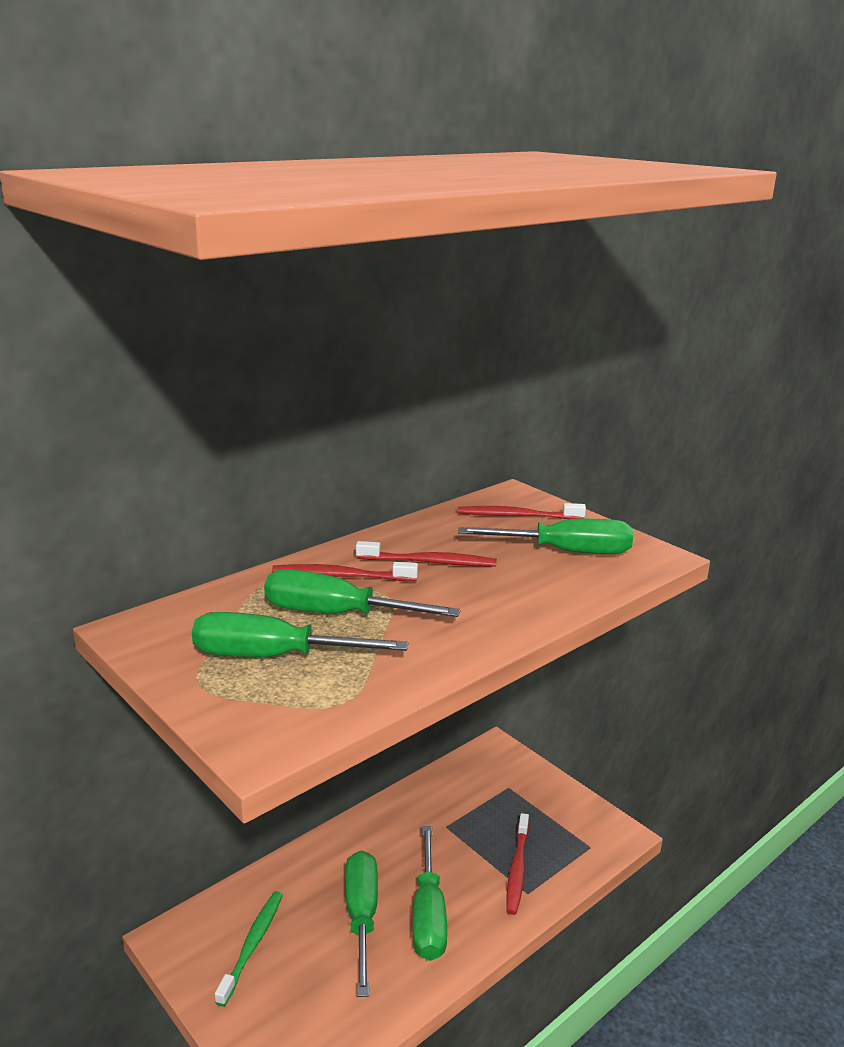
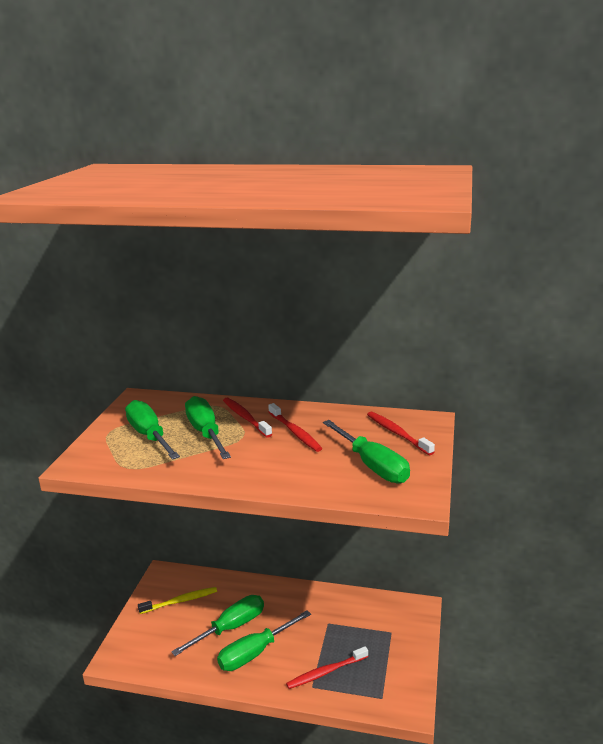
camera: 55 degrees right, 0 degrees up
(252, 945) = (180, 601): green toothbrush -> yellow toothbrush

